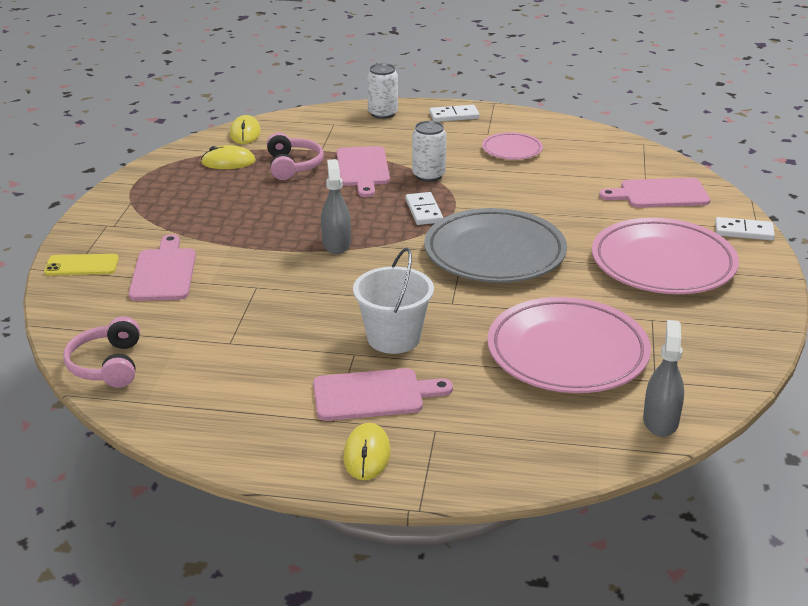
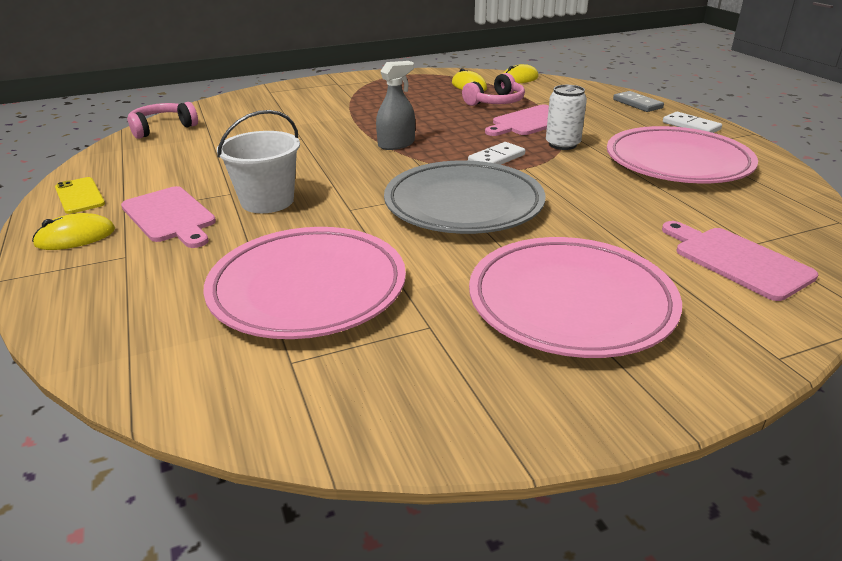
camera: 60 degrees right, 0 degrees up
(82, 265) = (279, 91): yellow phone -> yellow phone (80, 196)
(163, 272) = (293, 110): pink cutting board -> none
(383, 113) = (637, 104): white can -> grey domino
(512, 150) = (677, 163): pink plate -> pink plate, size x2.00
(660, 421) = (200, 388): grey spray bottle -> none
(744, 231) = (749, 347): white domino -> none

